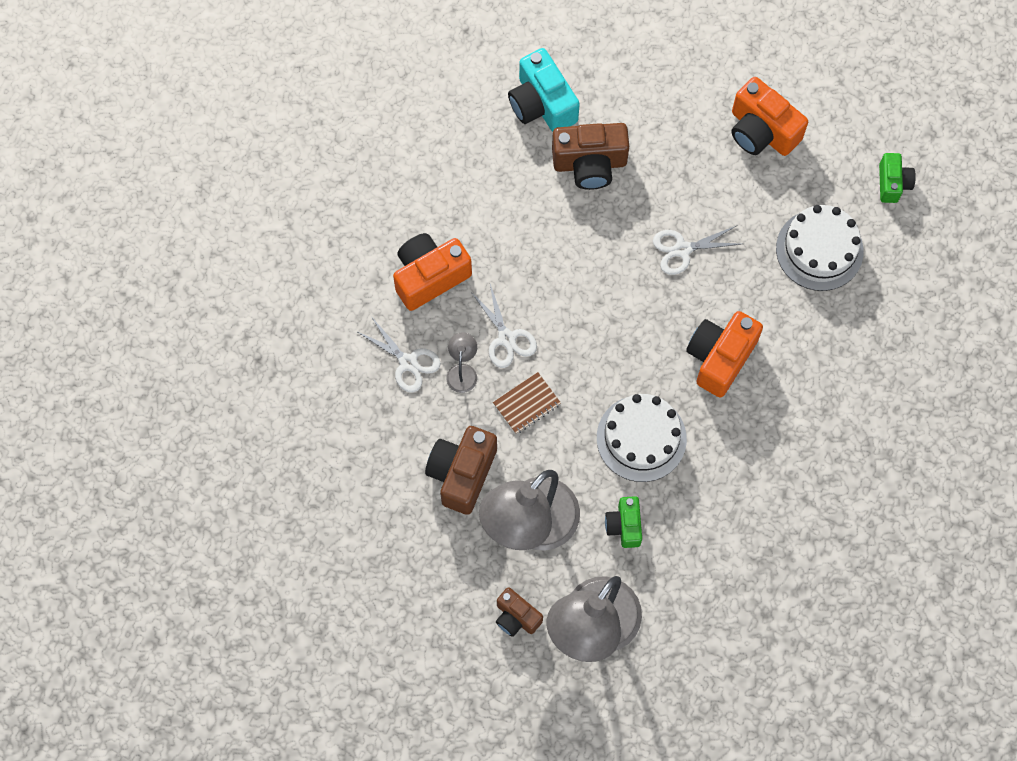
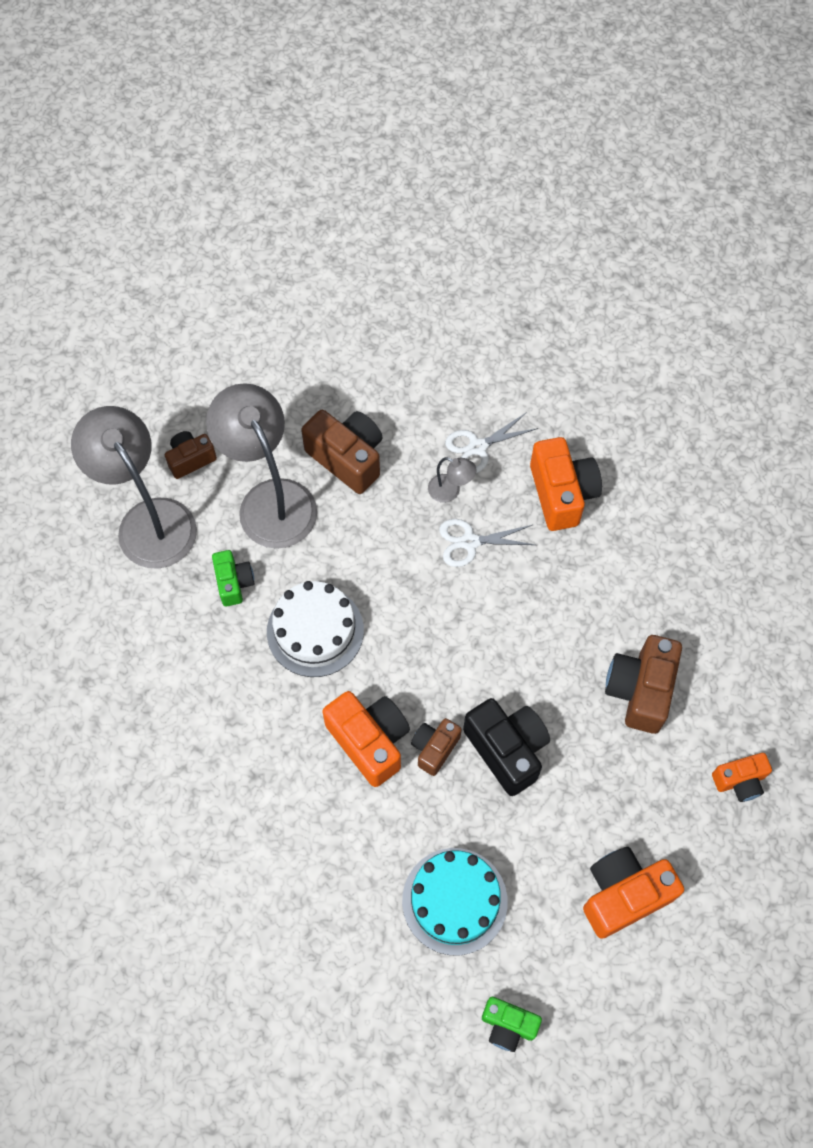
camera: 110 degrees right, 5 degrees down
(527, 404) = (394, 537): brown notebook -> none
(542, 104) = (727, 666): turquoise camera -> none
(624, 525) = (234, 583): green camera -> green camera turned 60 degrees clockwise
(636, 72) = (739, 781): none -> orange camera
(682, 249) = (507, 749): white scissors -> black camera
(704, 305) = (434, 748): none -> brown camera
(819, 250) = (454, 901): white cake -> turquoise cake

